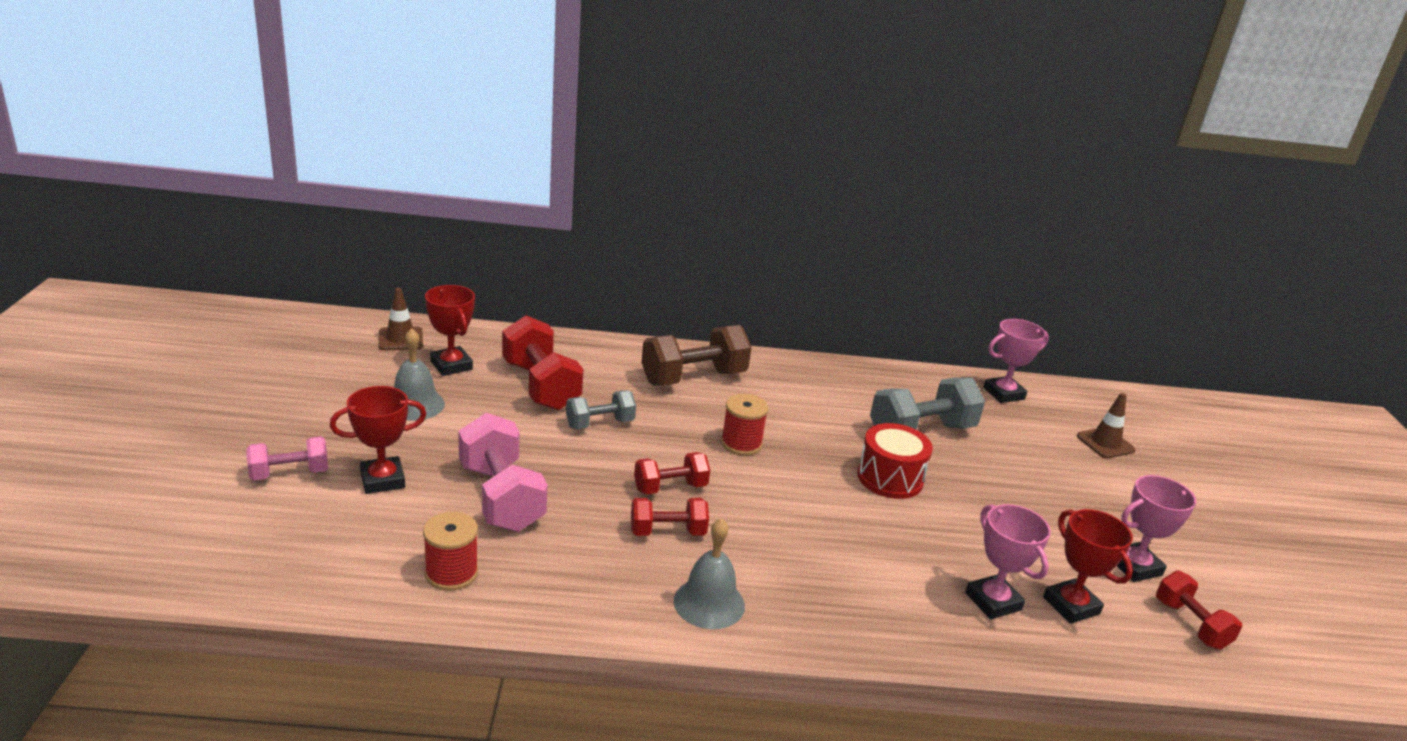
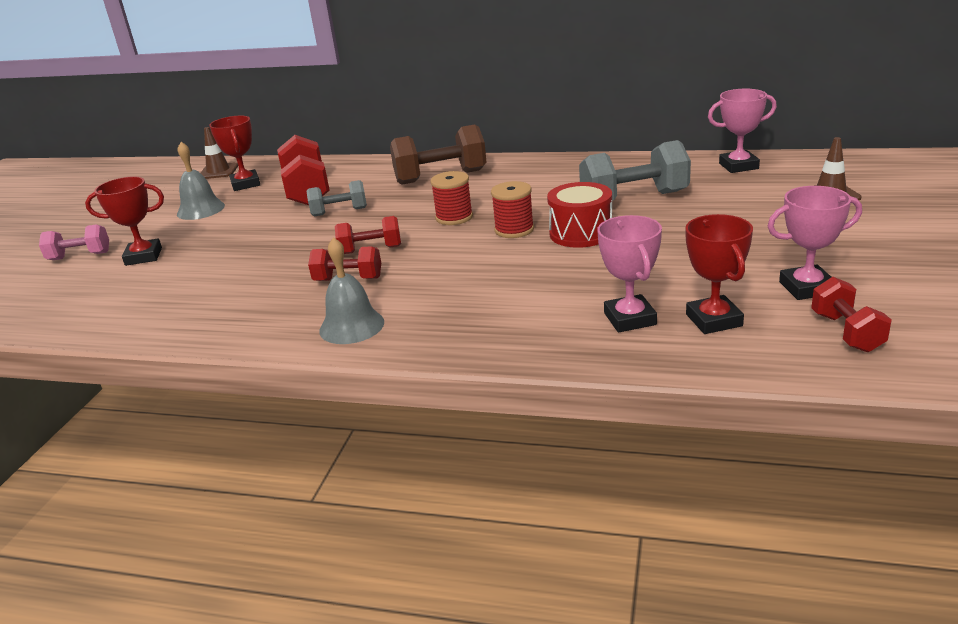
camera: 20 degrees right, 0 degrees up
(451, 573) = (153, 312): red spool -> red spool (514, 230)
(501, 497) = (226, 263): pink dumbbell -> none

